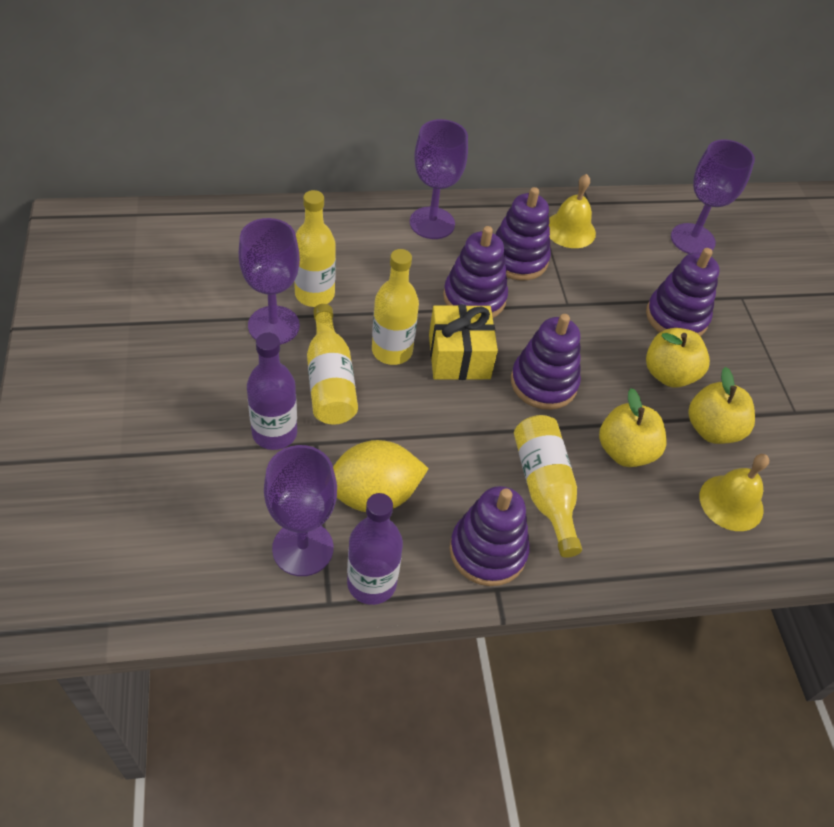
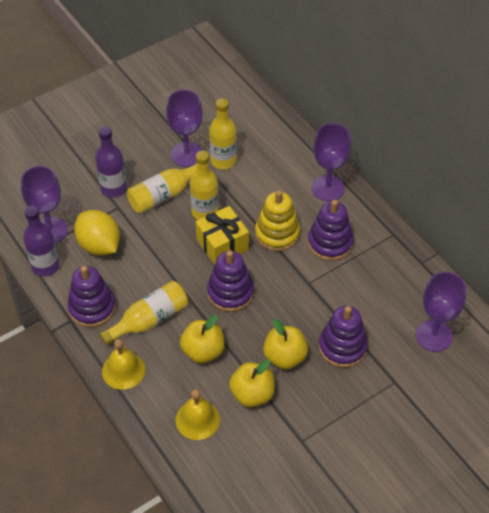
camera: 70 degrees right, 0 degrees up
(474, 298) = (277, 234): purple stacking toy -> yellow stacking toy
(570, 230) = (382, 261): yellow bell -> yellow bell (123, 370)

